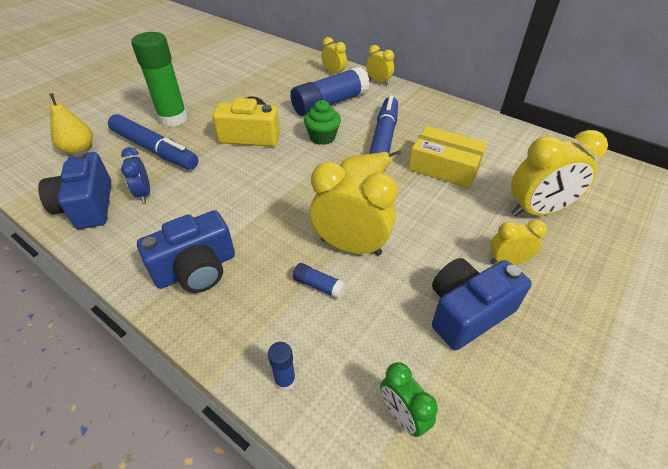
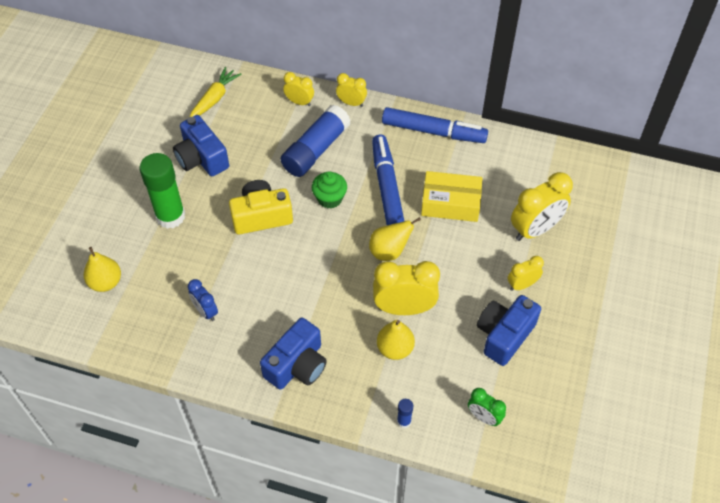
camera: 20 degrees left, 10 degrees up
(88, 206) = (165, 339): blue camera -> blue camera (202, 158)
(154, 150) = (180, 260): blue marker -> blue marker (433, 132)
(266, 60) = (214, 99): none -> yellow carrot
(318, 286) = (395, 349): blue glue stick -> yellow pear

